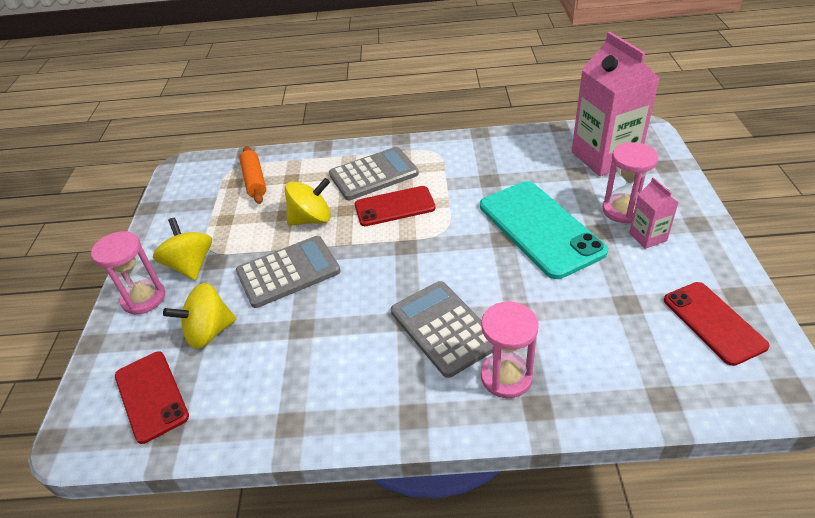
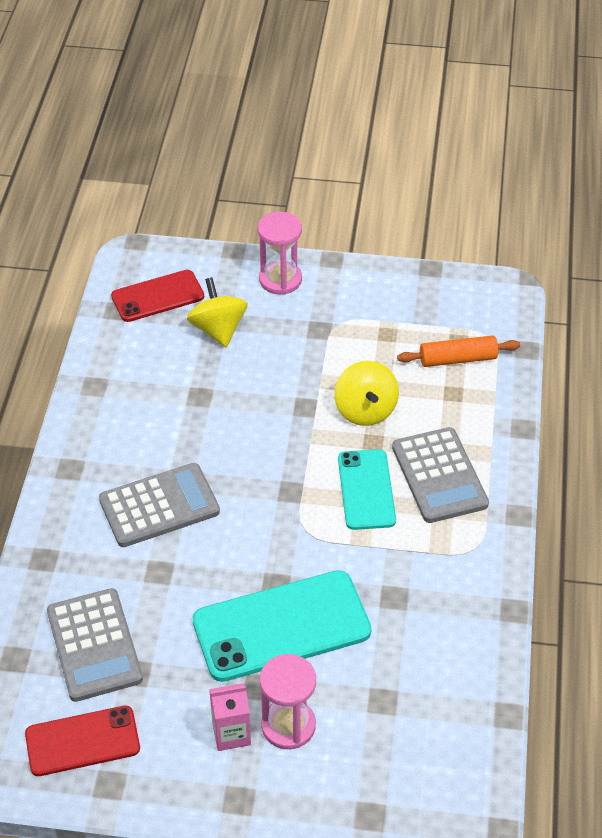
camera: 95 degrees right, 5 degrees up
(190, 265) = (318, 310): yellow spinning top -> none
(288, 272) = (282, 388): grey calculator -> grey calculator (94, 645)
(394, 206) = (366, 490): red phone -> turquoise phone
(506, 377) = (83, 543): pink hourglass -> none
(605, 157) = (410, 747): pink carton -> none

